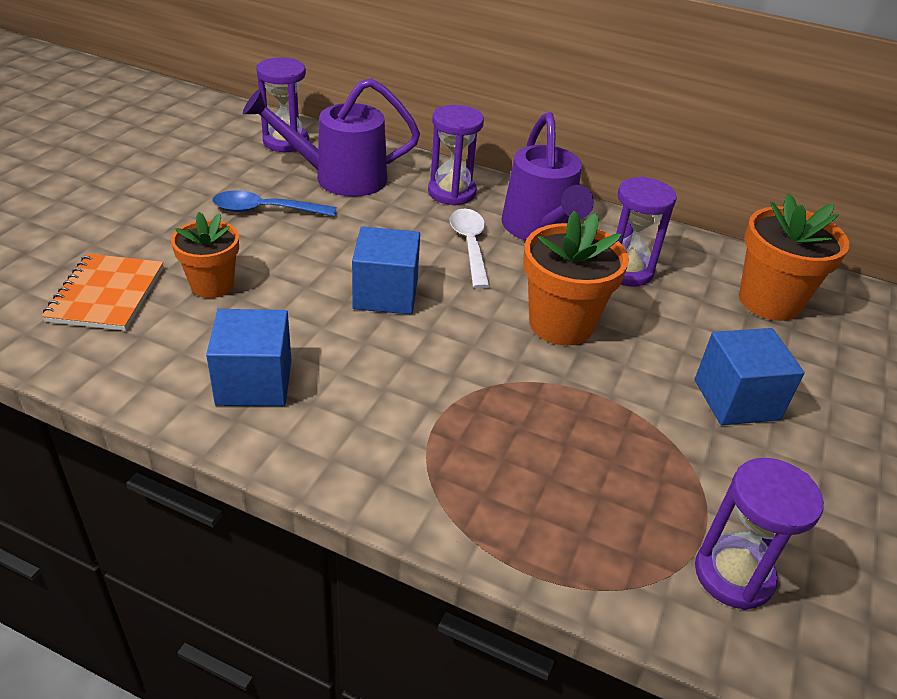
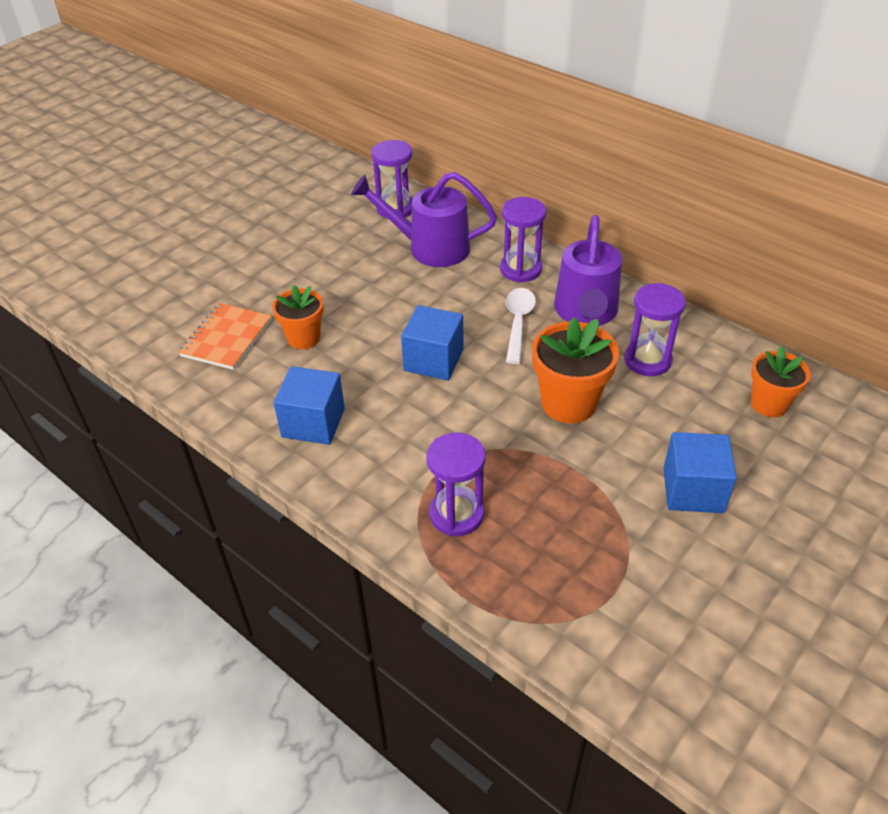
camera: 20 degrees right, 5 degrees up
(265, 210) = (361, 274): blue spoon -> none
(733, 575) = (622, 628): purple hourglass -> purple hourglass (456, 514)
(769, 301) = (769, 404): orange flower pot -> orange flower pot, size x0.65

